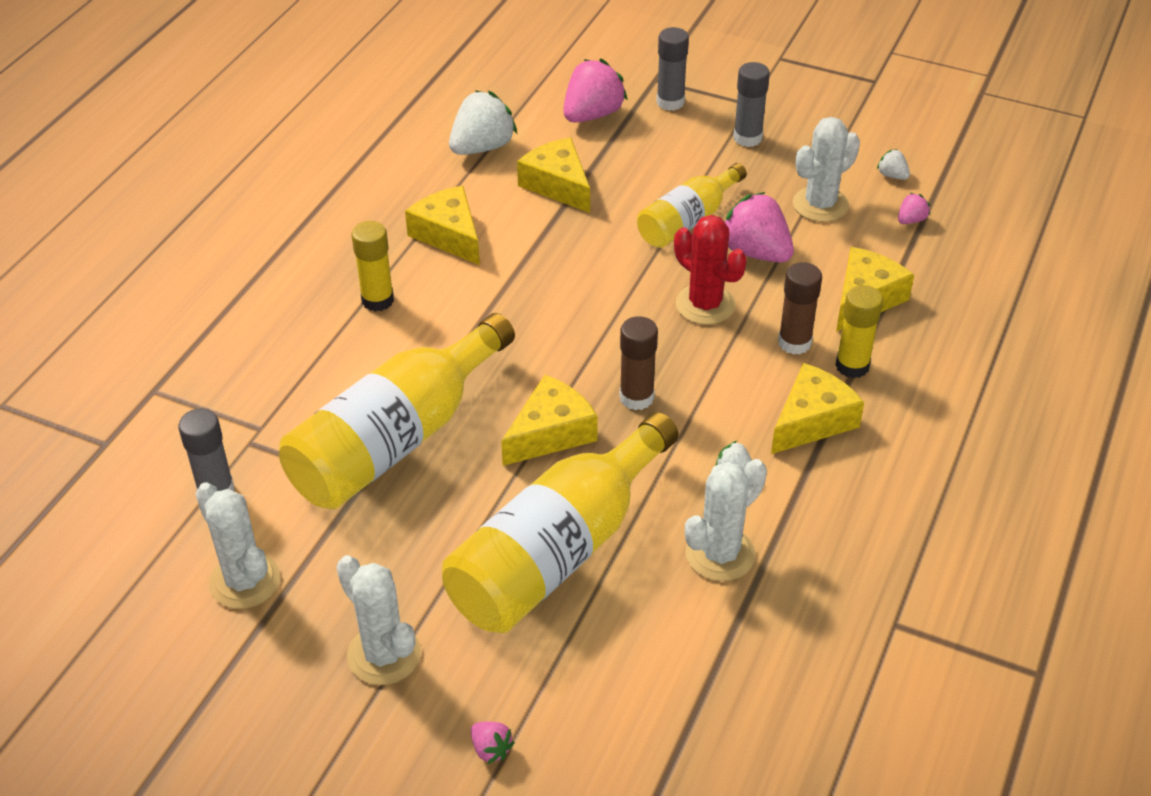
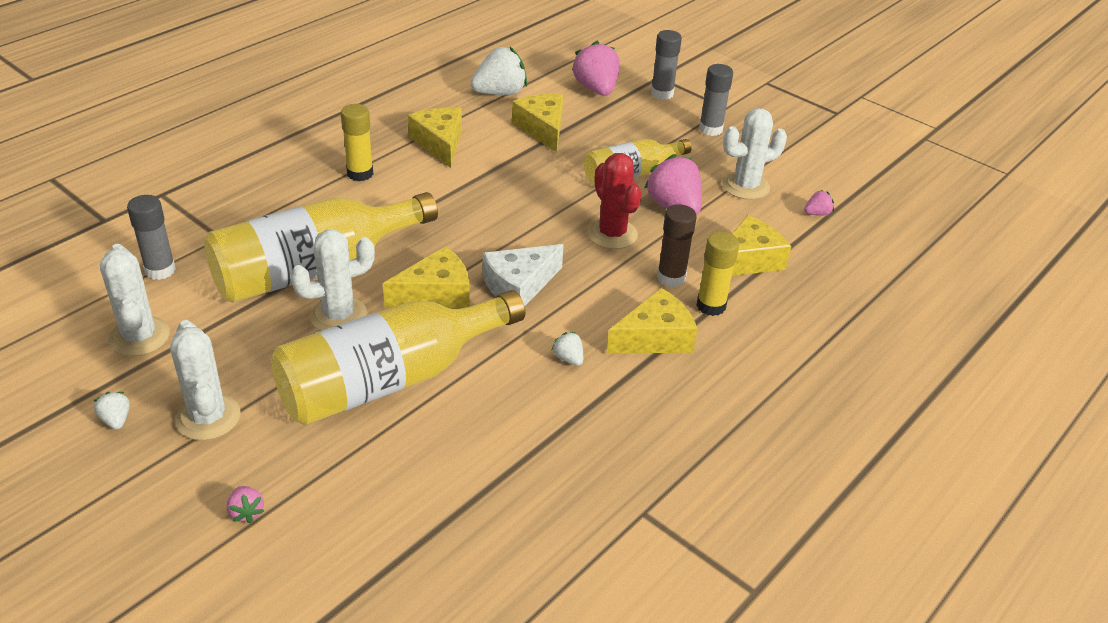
camera: 15 degrees right, 5 degrees down
(592, 115) = (596, 89): pink strawberry -> pink strawberry turned 75 degrees counterclockwise
(636, 397) = (519, 286): brown glue stick -> white cheese
(720, 554) = (521, 417): white cactus -> white cactus (339, 316)
(892, 175) = (817, 179): white strawberry -> white strawberry (116, 420)

